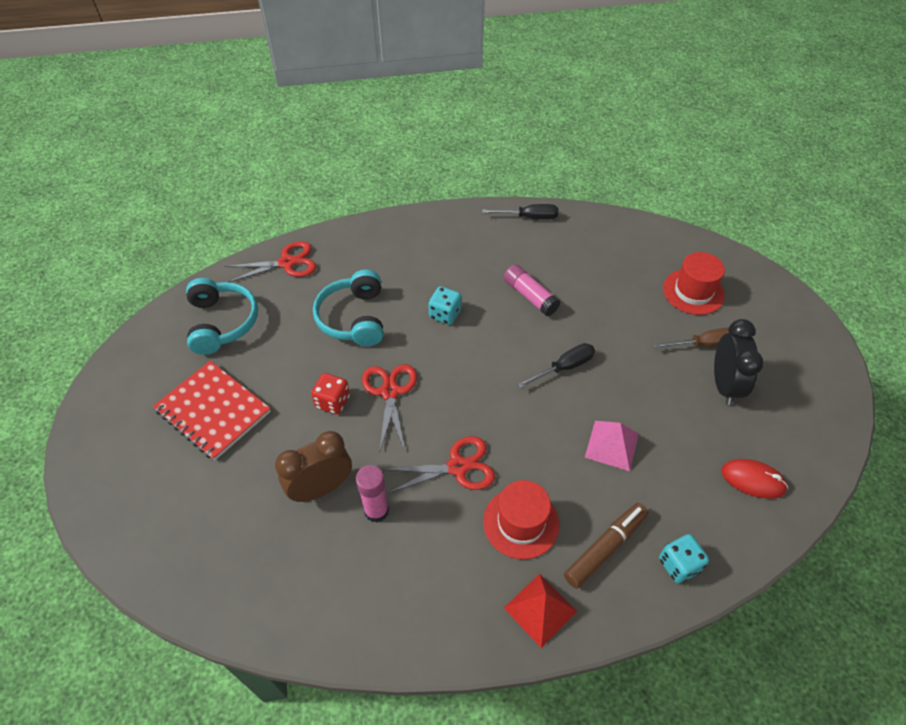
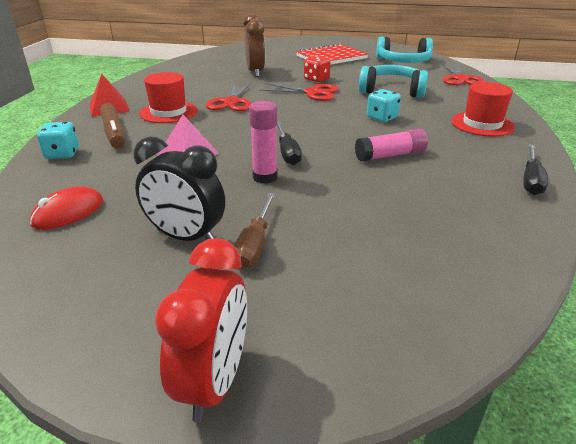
camera: 110 degrees right, 20 degrees down
(376, 511) = (226, 81): pink glue stick -> pink glue stick (265, 177)
(693, 292) = (353, 269): red hat -> red hat (482, 124)
(807, 324) = (215, 381): none -> red clock

